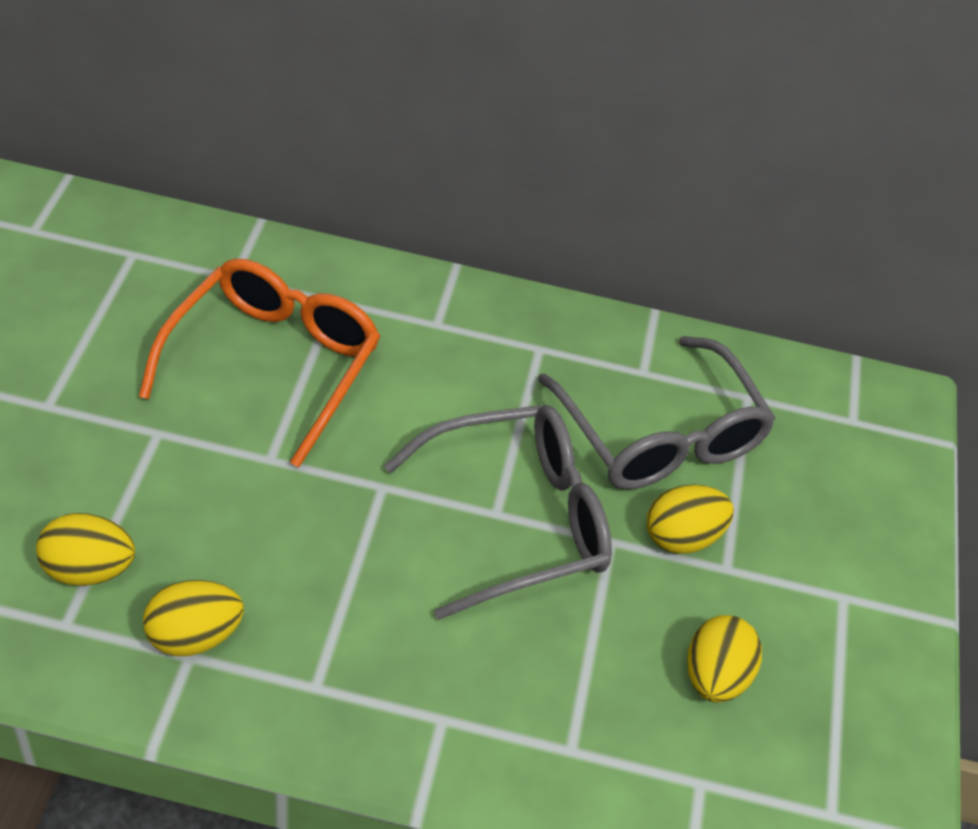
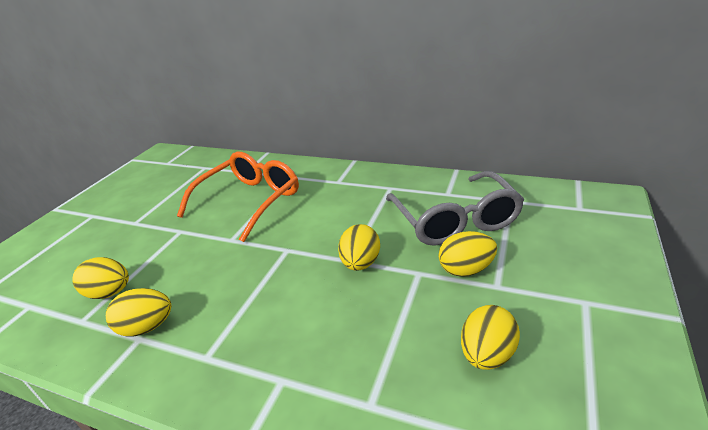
camera: 20 degrees right, 15 degrees down
(517, 520) = (360, 263): grey glasses -> yellow egg

